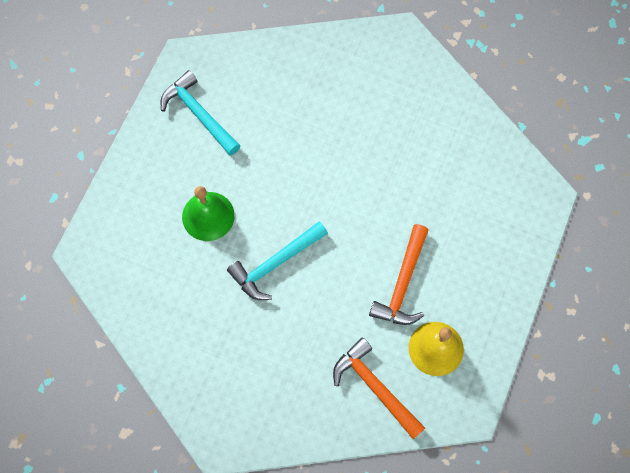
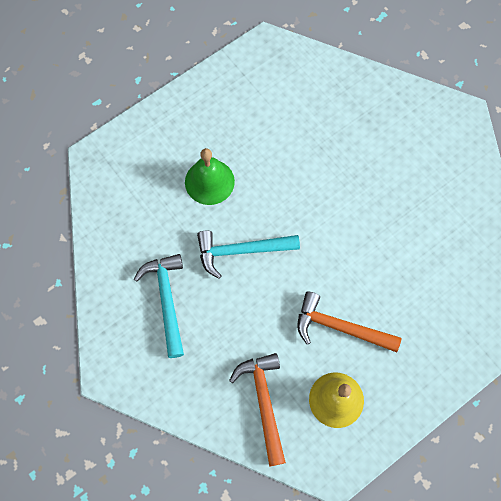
camera: 30 degrees right, 0 degrees up
(199, 114) = (251, 95): turquoise hammer -> turquoise hammer (167, 300)
(402, 283) = (340, 327): orange hammer -> orange hammer turned 60 degrees clockwise

